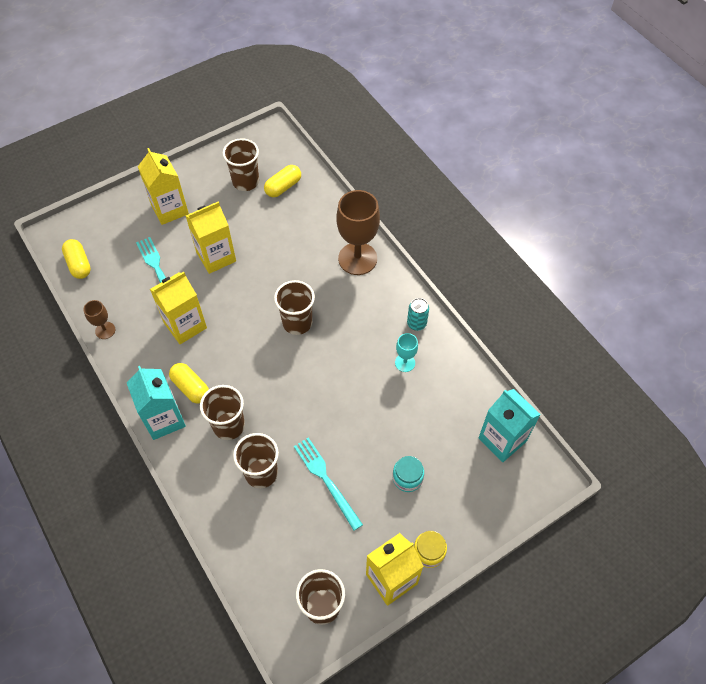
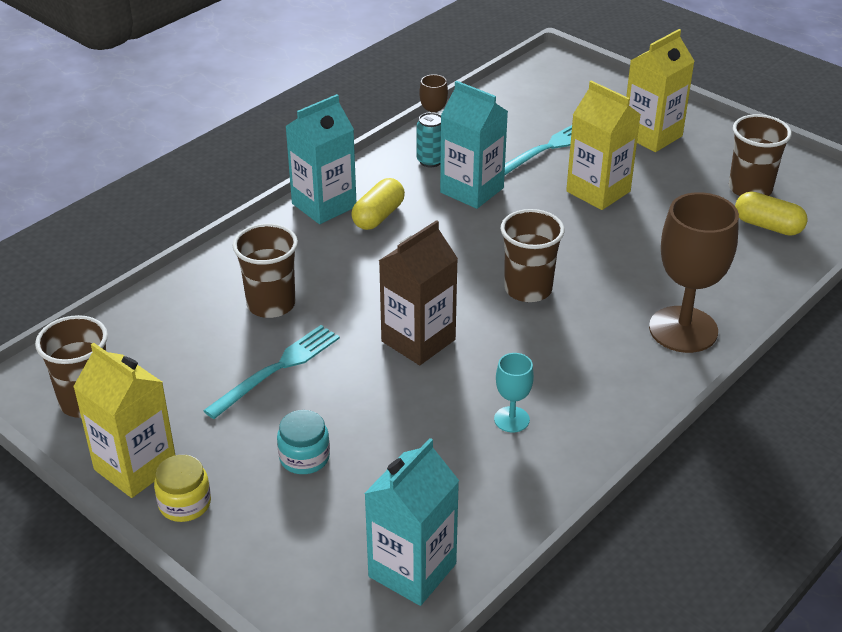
camera: 75 degrees right, 20 degrees down
(79, 264) = (519, 90): yellow capsule -> none
(185, 325) = (472, 190): yellow carton -> turquoise carton
(229, 426) = (333, 260): brown cup -> none
(324, 394) = (418, 340): none -> brown carton
(416, 323) = (594, 421): turquoise can -> turquoise can (430, 161)

